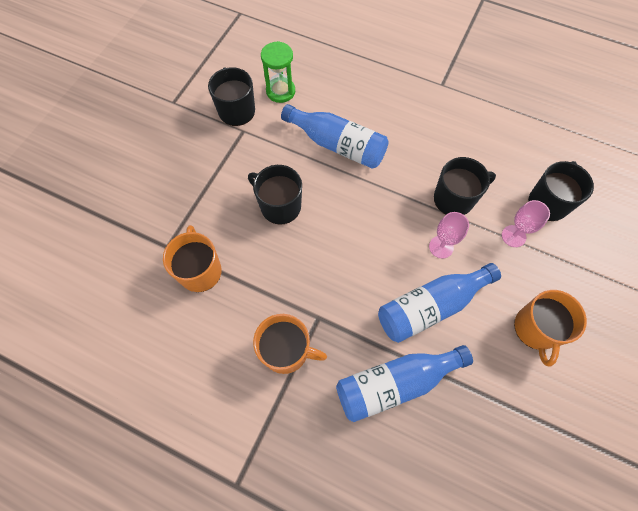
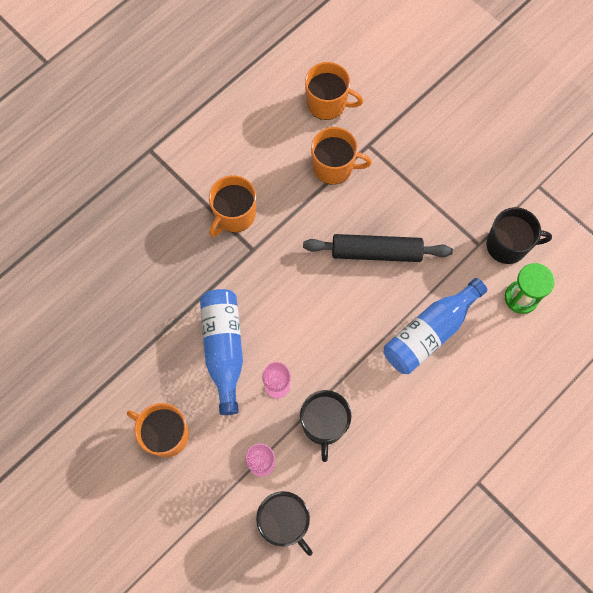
camera: 110 degrees right, 5 degrees up
(125, 301) = (327, 103): none -> orange mug
(279, 206) = (376, 252): black mug -> black rolling pin
(395, 383) = (172, 291): blue bottle -> none

